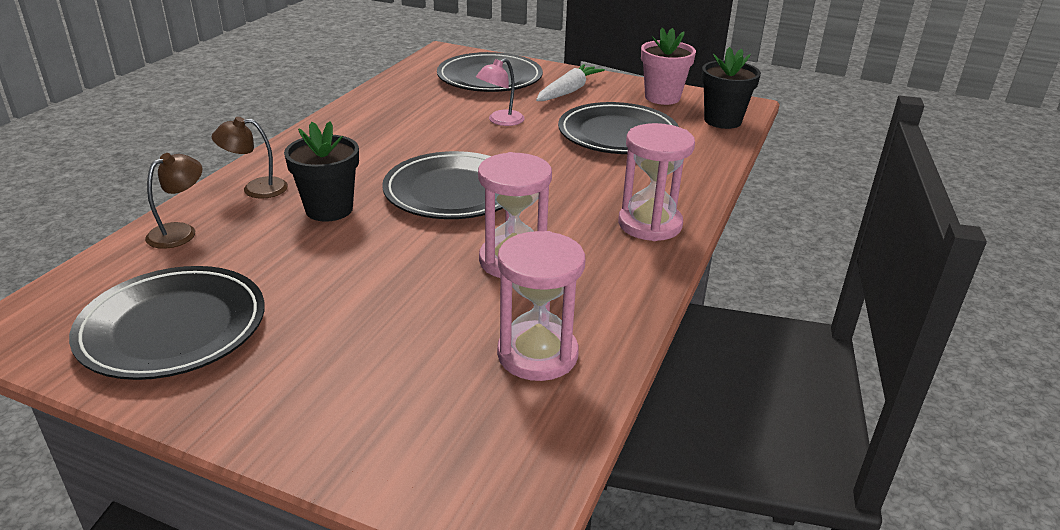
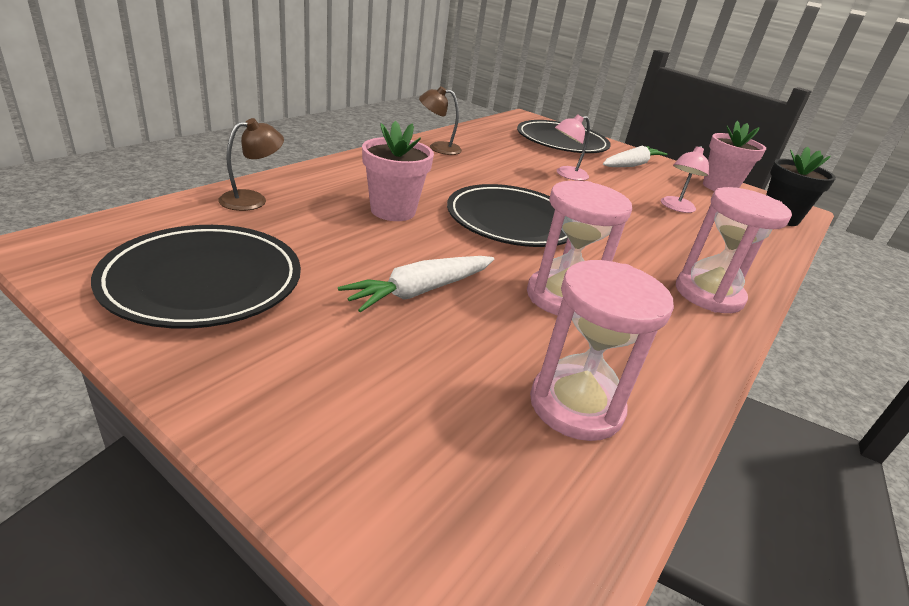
camera: 10 degrees right, 0 degrees up
(256, 188) = (334, 180): brown lamp -> brown lamp (438, 148)
(329, 209) = (393, 211): black flower pot -> pink flower pot
(380, 287) = (420, 291): none -> white carrot
(617, 134) = (676, 208): black plate -> pink lamp

